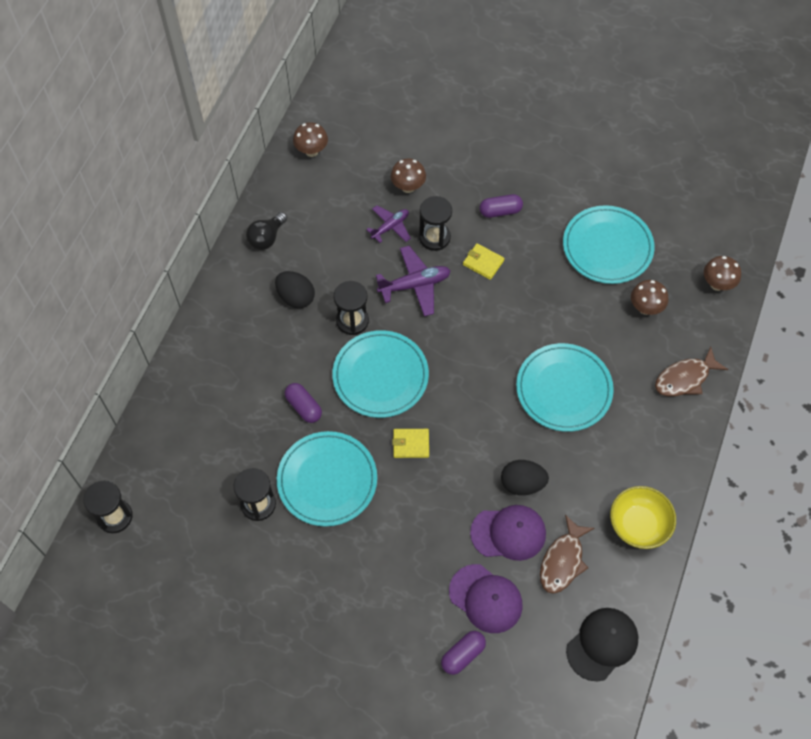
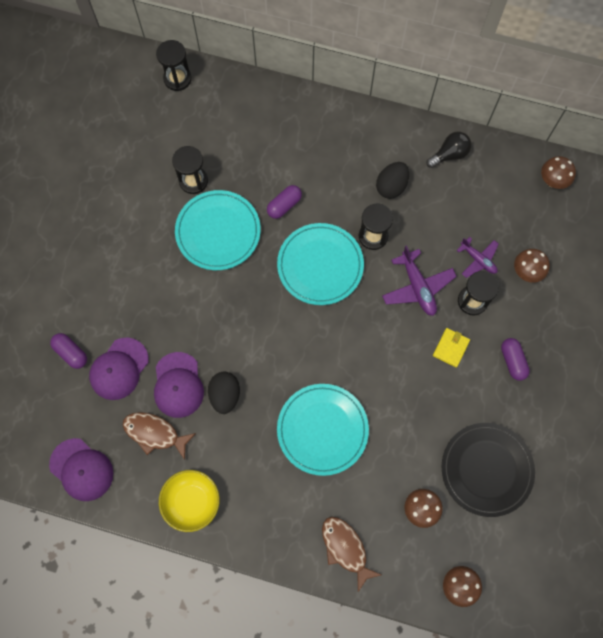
camera: 85 degrees right, 10 degrees up
(266, 238) = (449, 154): black light bulb -> black light bulb turned 120 degrees clockwise
(411, 444) = (256, 296): yellow wallet -> none
(602, 644) = (81, 469): black cap -> purple cap
(607, 247) = (486, 469): turquoise plate -> black plate

